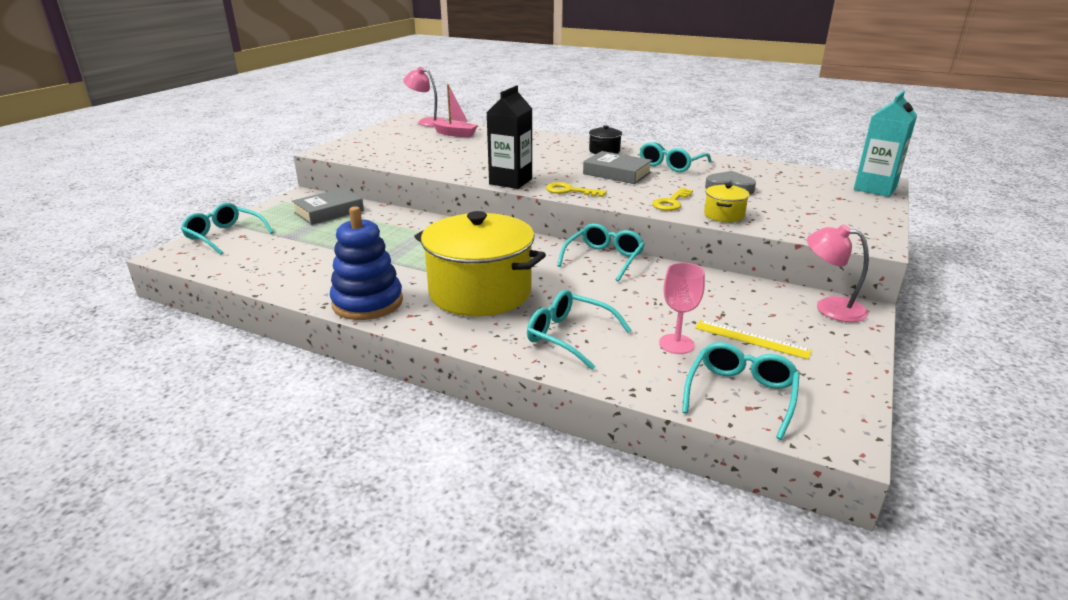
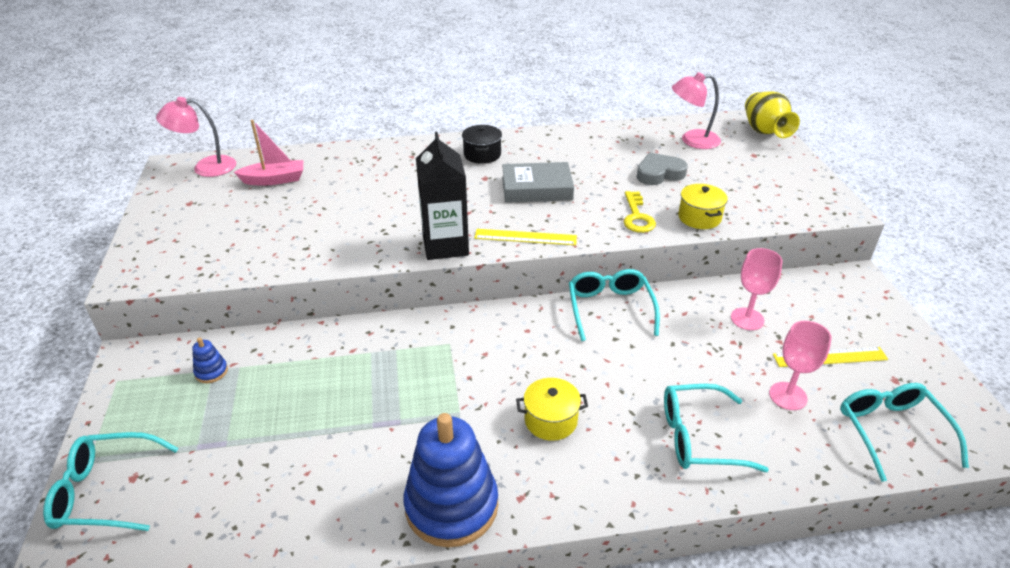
camera: 35 degrees left, 10 degrees up
(329, 211) = (211, 372): grey book -> blue stacking toy
(480, 292) = (551, 420): yellow pot -> yellow pot, size x0.42
(570, 191) = (525, 237): yellow key -> yellow ruler
(671, 165) = (571, 155): turquoise glasses -> none
(709, 297) = (747, 319): none -> pink goblet
(830, 307) = (838, 286): pink lamp -> pink lamp (692, 140)
(875, 188) = (764, 131): turquoise carton -> yellow vase

